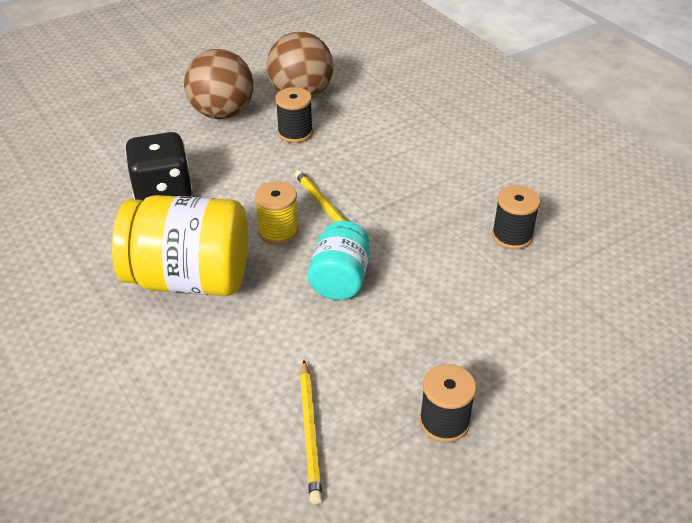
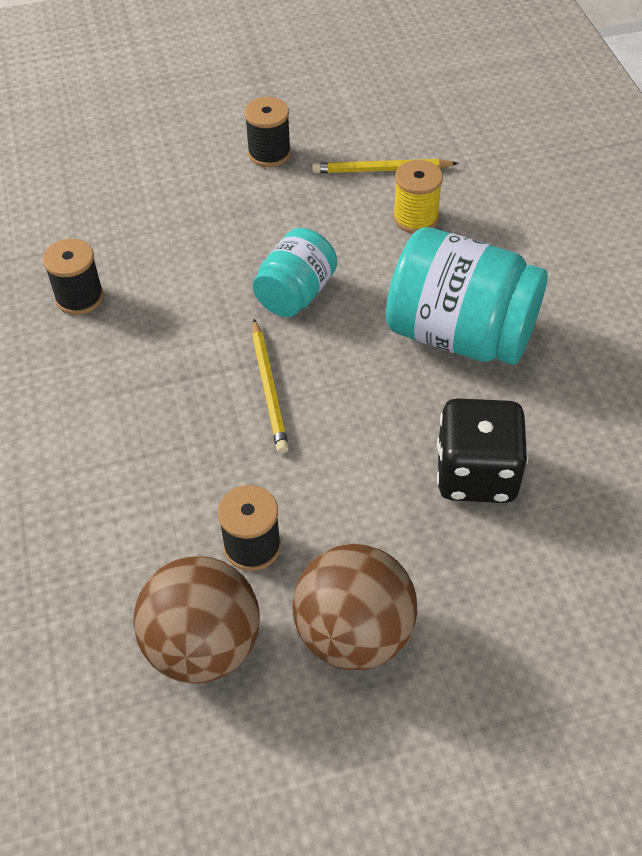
camera: 160 degrees left, 10 degrees up
(190, 278) = (460, 334): yellow jar -> turquoise jar
(278, 231) = (341, 371): yellow spool -> yellow spool (415, 218)
(310, 432) = (381, 170): yellow pencil -> yellow pencil turned 105 degrees counterclockwise

